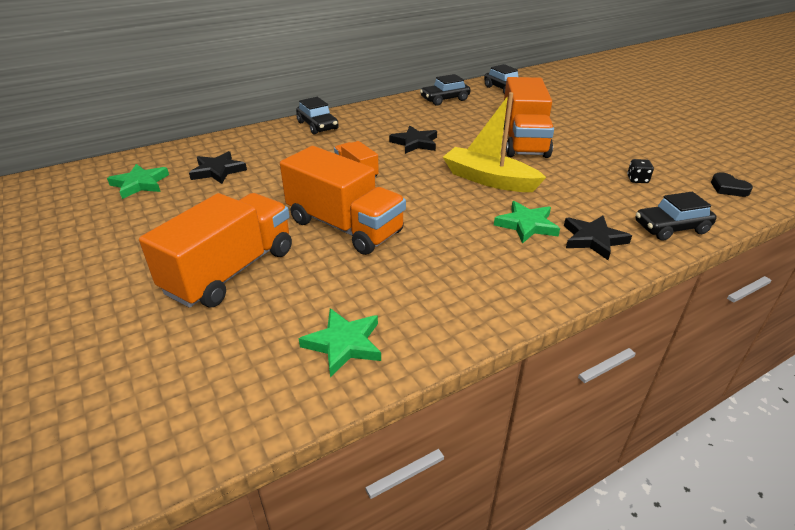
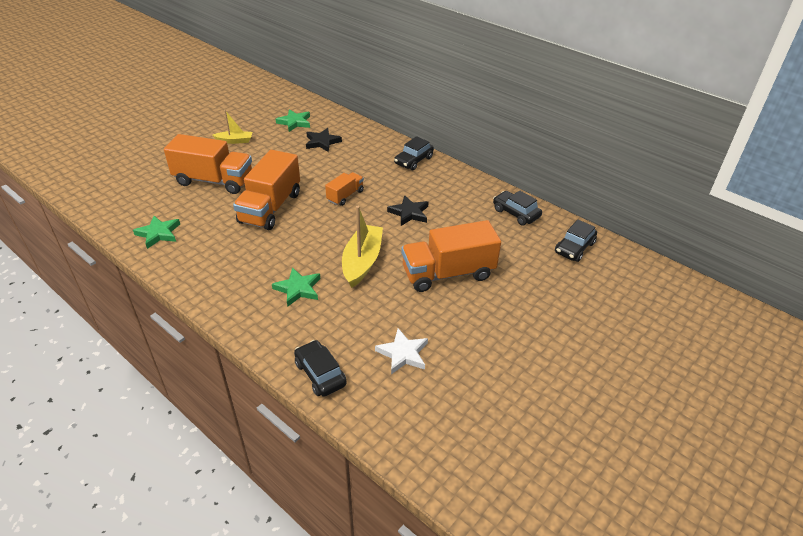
camera: 70 degrees right, 5 degrees up
(129, 240) = (235, 141): none -> yellow boat
(593, 239) = (288, 326): black star -> none
(637, 180) = (403, 353): black dice -> white star
(728, 188) = (414, 424): black heart -> none

